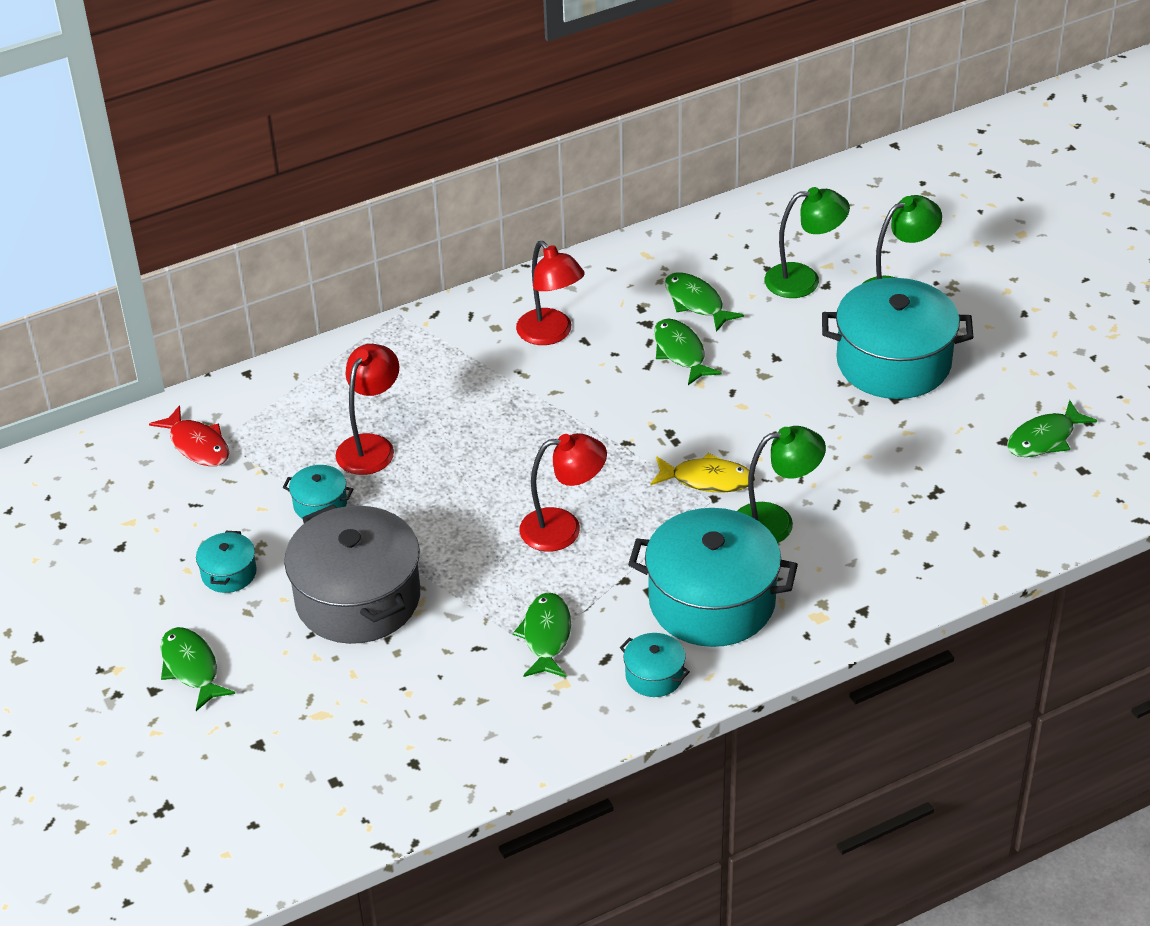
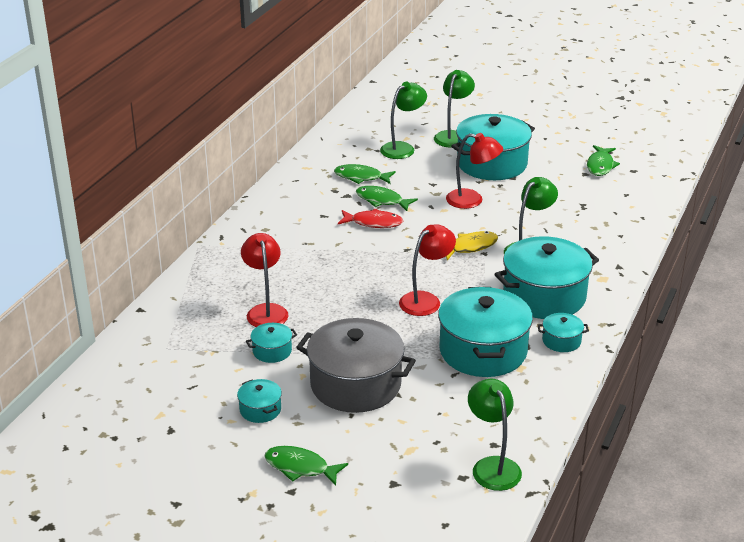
camera: 40 degrees left, 10 degrees down
(197, 445) = (154, 357): red fish -> red fish (373, 223)
(380, 788) = (492, 466): none -> green lamp
(546, 636) = (483, 351): green fish -> turquoise pot
(551, 334) = (301, 220): red lamp -> red lamp (472, 200)

